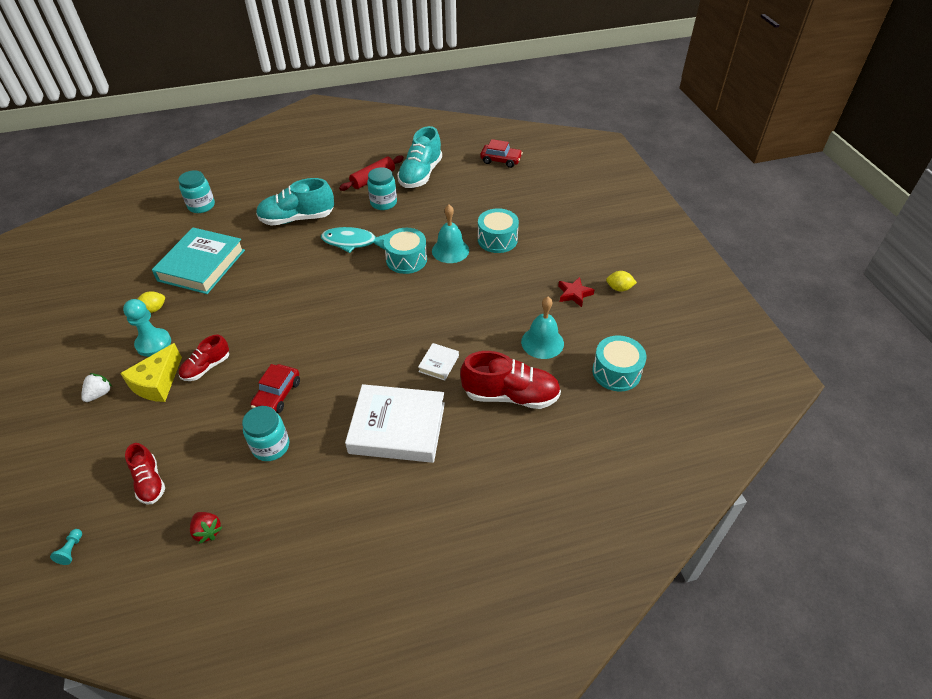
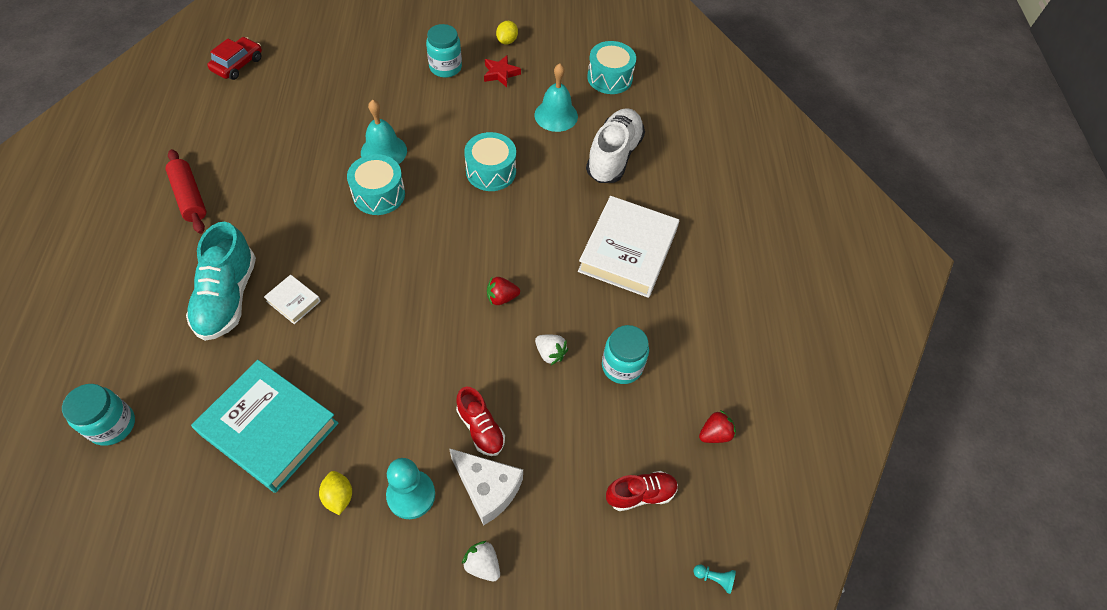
camera: 80 degrees left, 10 degrees up
(157, 383) = (487, 488): yellow cheese -> white cheese
(277, 394) = (550, 353): red car -> white strawberry
(326, 352) = (501, 297): none -> red strawberry
(353, 242) = (316, 241): turquoise fish -> none
(383, 203) = (252, 195): turquoise jar -> turquoise jar (445, 67)
(420, 175) = (215, 146): turquoise shoe -> none
(438, 364) = (555, 201): white book -> white book (293, 301)
(497, 239) = (387, 107): turquoise drum -> turquoise drum (491, 171)
(510, 395) = (614, 156): red shoe -> white shoe

